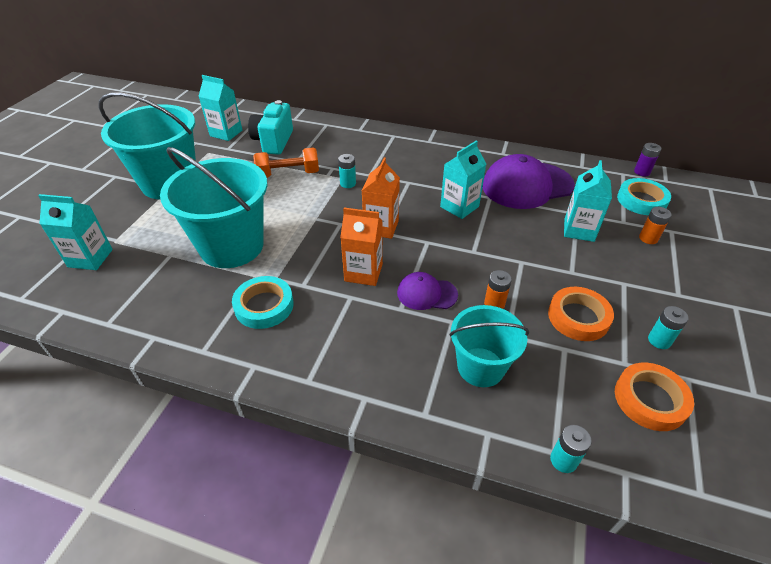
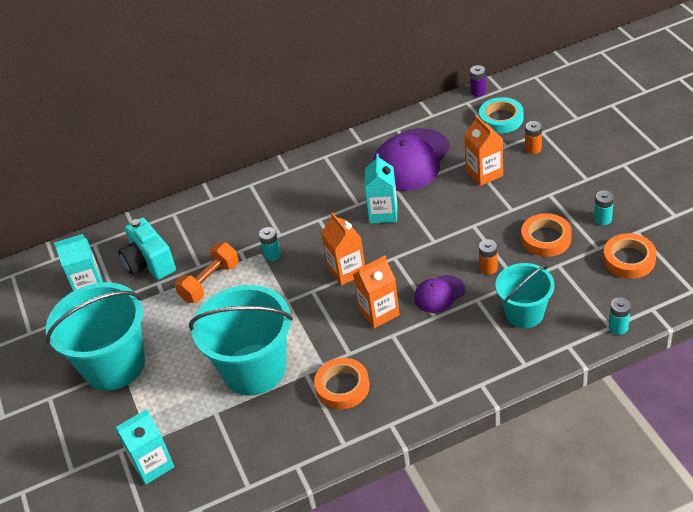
camera: 35 degrees left, 0 degrees up
(264, 306) = (342, 387): turquoise tape -> orange tape
(579, 230) = (484, 173): turquoise carton -> orange carton

